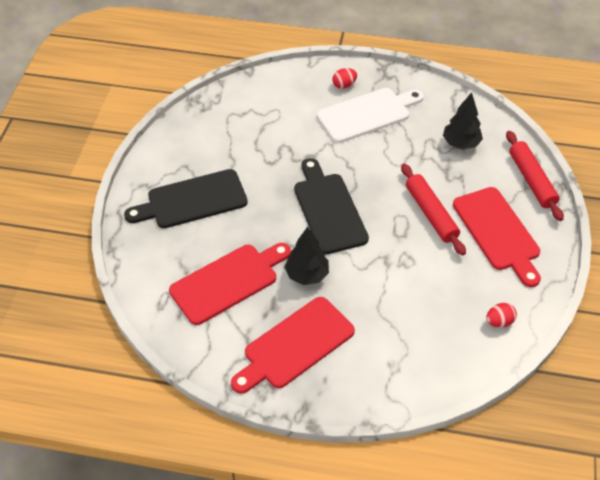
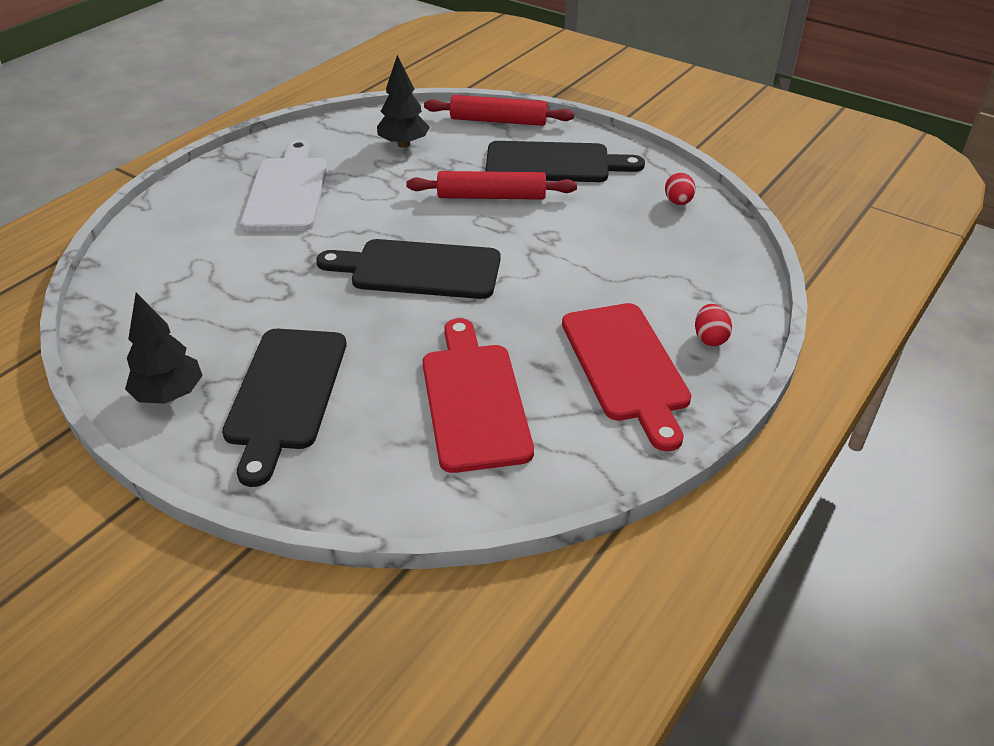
camera: 65 degrees left, 10 degrees down
(307, 274) = (514, 321): black tree -> black tree (169, 395)
(344, 85) = (216, 192): red egg -> red egg (710, 338)
(498, 232) = (554, 163): red cutting board -> black cutting board

